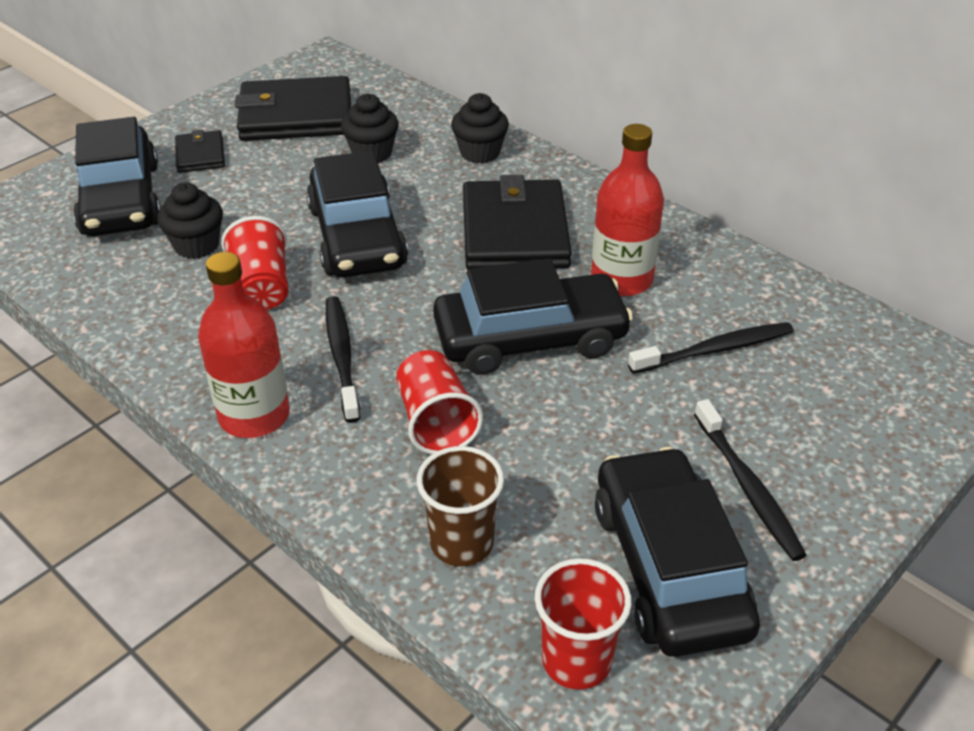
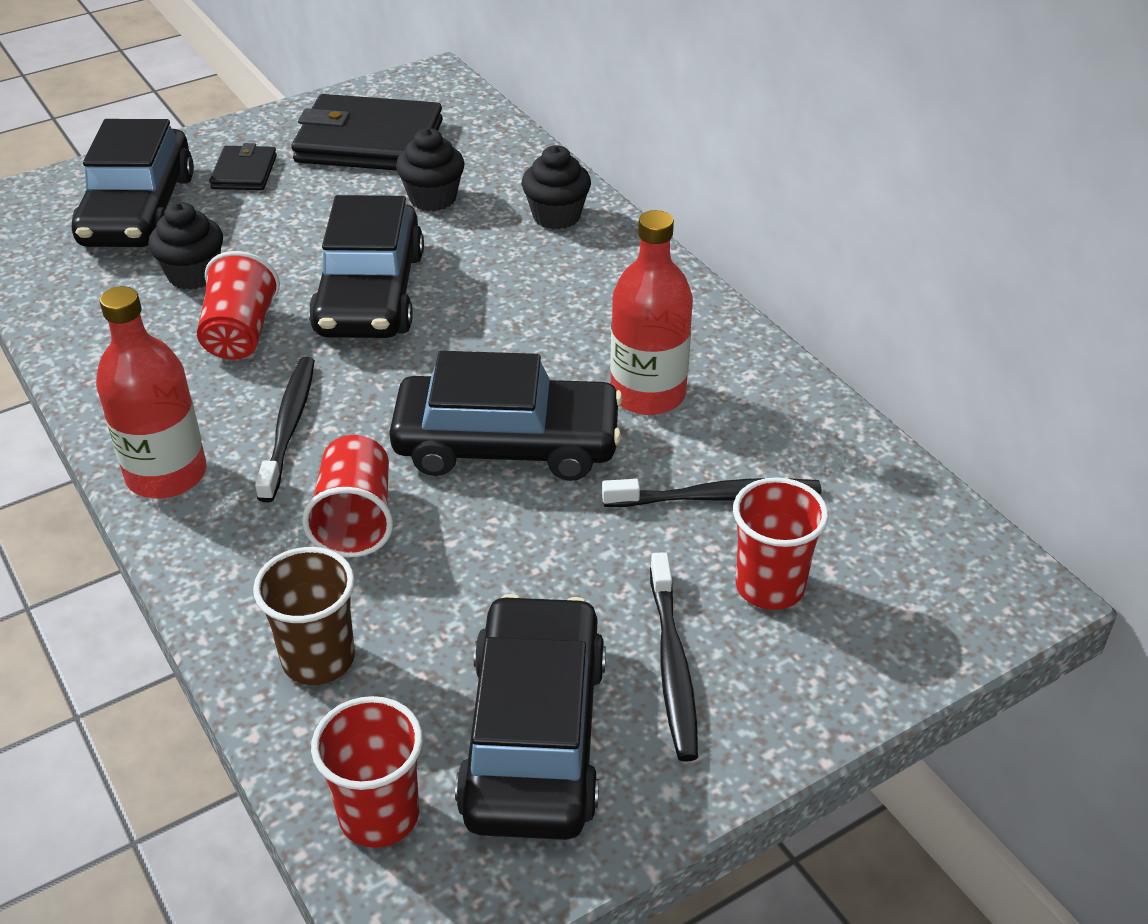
camera: 15 degrees right, 0 degrees up
(515, 232) = (551, 316): black wallet -> none
(790, 411) = (769, 587): none -> red cup

